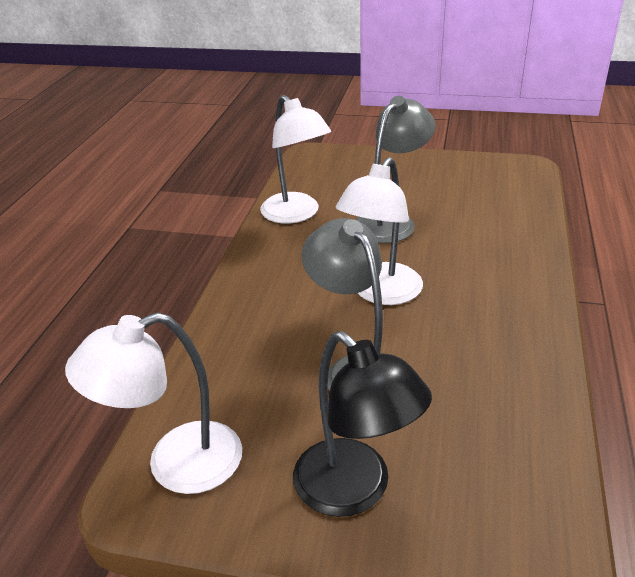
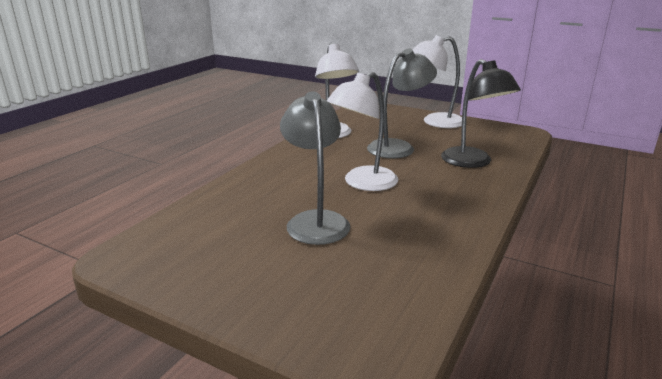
camera: 15 degrees right, 10 degrees down
(176, 464) = (155, 246): white lamp -> white lamp (435, 122)
(355, 490) = (265, 285): black lamp -> black lamp (472, 162)

